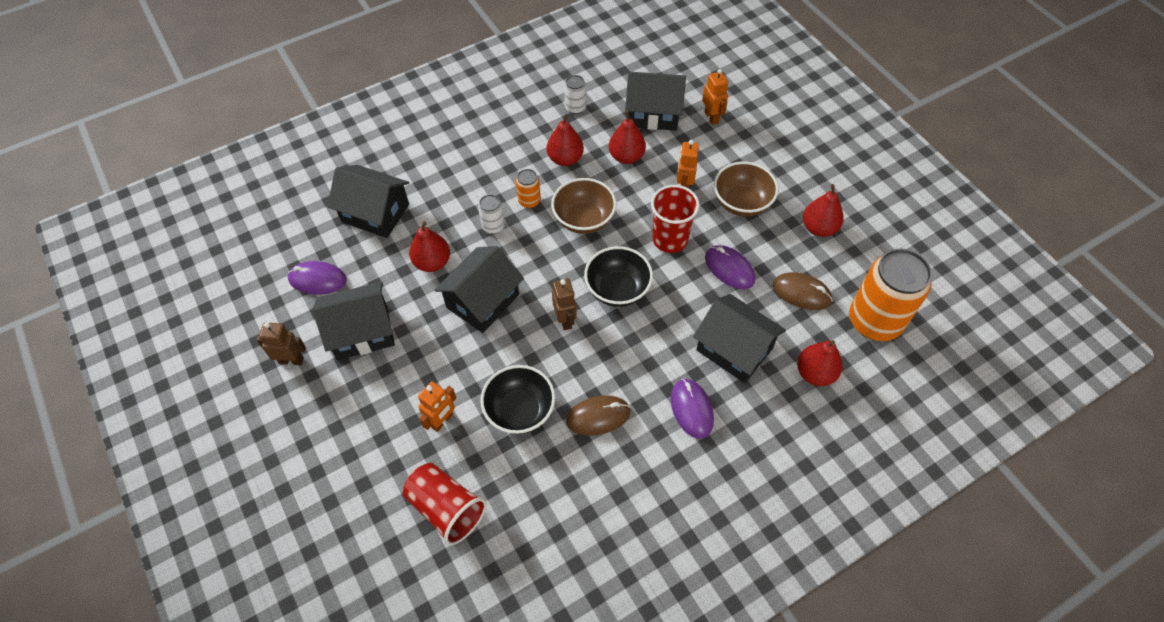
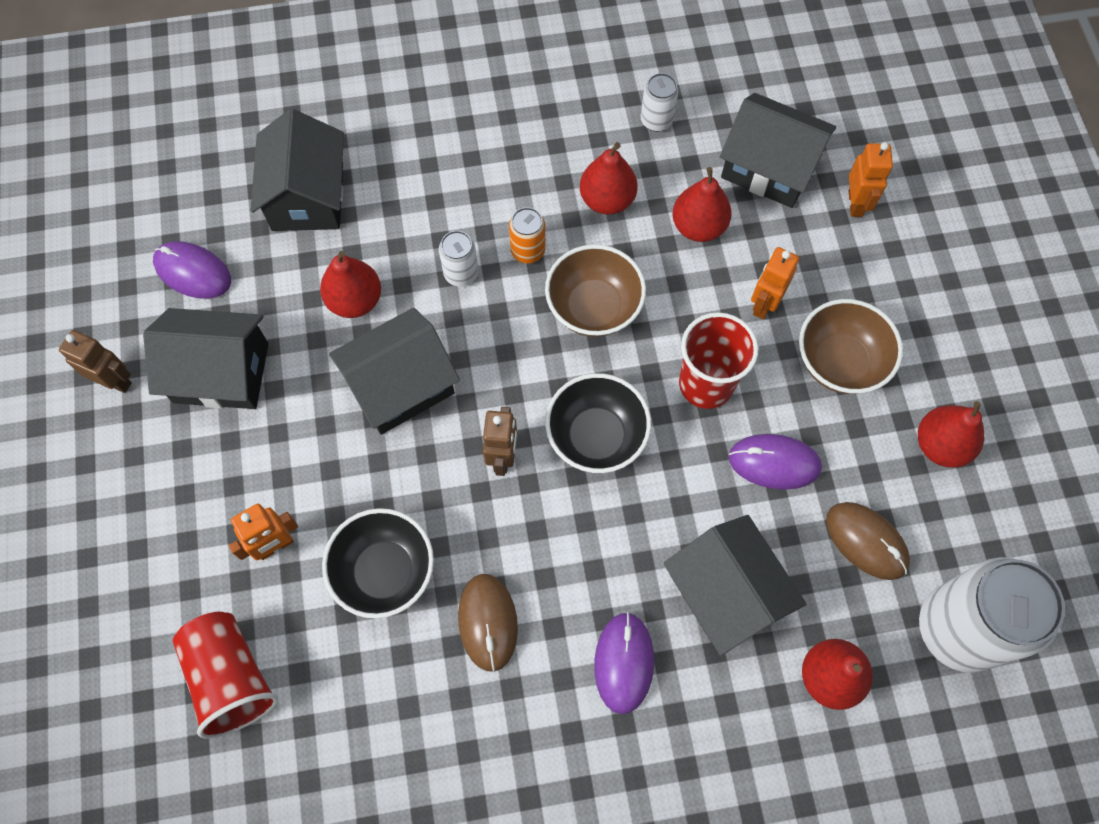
camera: 20 degrees right, 10 degrees up
(375, 213) = (307, 196): black house -> black house turned 45 degrees clockwise
(598, 416) = (488, 622): brown mouse -> brown mouse turned 75 degrees clockwise
(729, 269) = (774, 463): purple mouse -> purple mouse turned 60 degrees counterclockwise
(874, 321) = (958, 629): orange can -> white can

